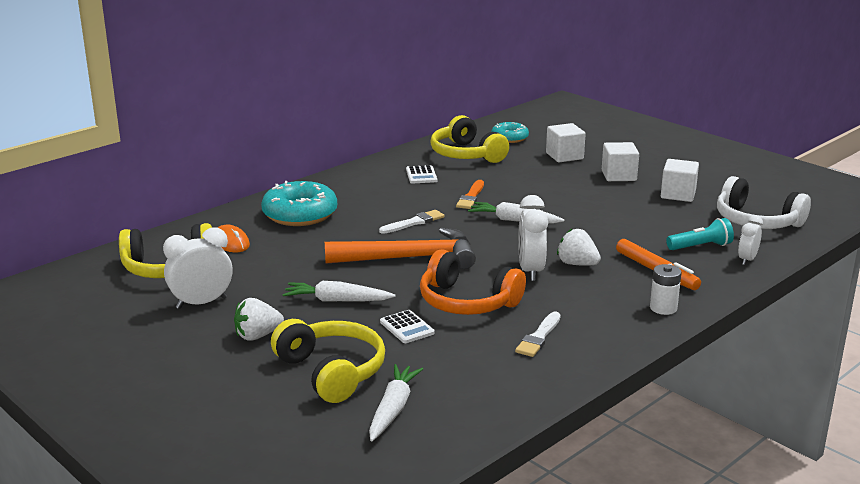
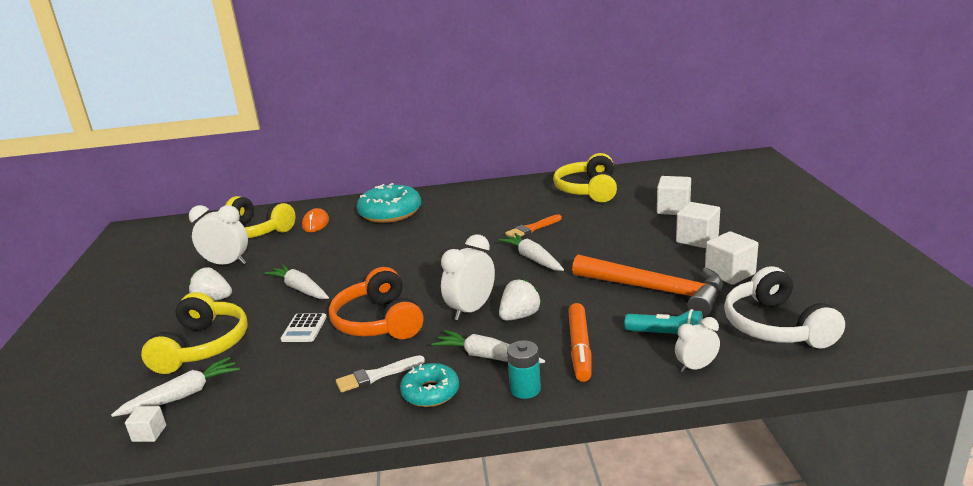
camera: 40 degrees right, 0 degrees up
(410, 258) = (402, 269): orange hammer -> orange hammer (656, 290)
(414, 222) = (454, 240): white brush -> none
(420, 442) = (149, 433): none -> white cube
(421, 175) = (524, 201): white calculator -> none
(509, 138) = (649, 182): turquoise donut -> turquoise donut (430, 392)
(577, 264) = (519, 316): white strawberry -> white strawberry turned 60 degrees clockwise
(601, 297) = (487, 357): none -> white carrot
(663, 308) = (525, 389): white battery -> turquoise battery

